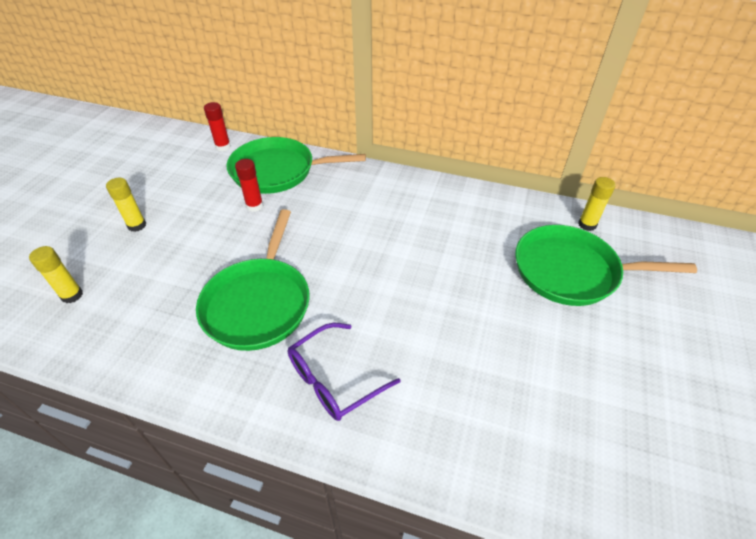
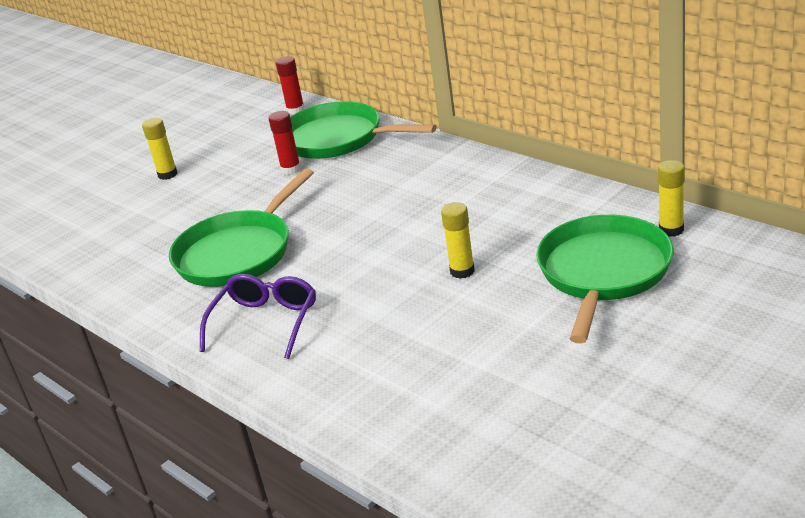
camera: 30 degrees right, 15 degrees down
(72, 295) = (81, 224): yellow glue stick -> yellow glue stick (462, 271)
(333, 380) = (265, 322): purple glasses -> purple glasses turned 120 degrees clockwise
(571, 271) = (603, 272): green pan -> green pan turned 75 degrees clockwise

